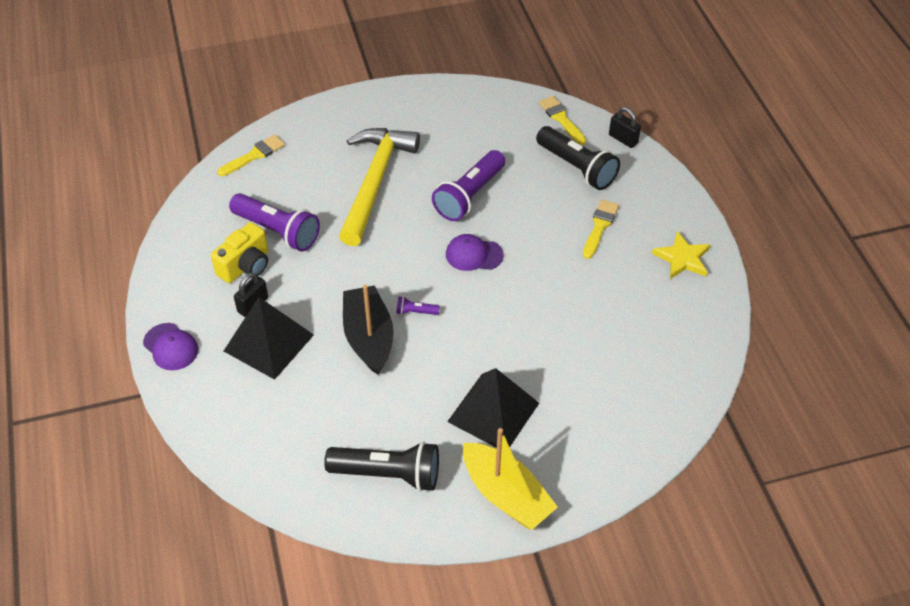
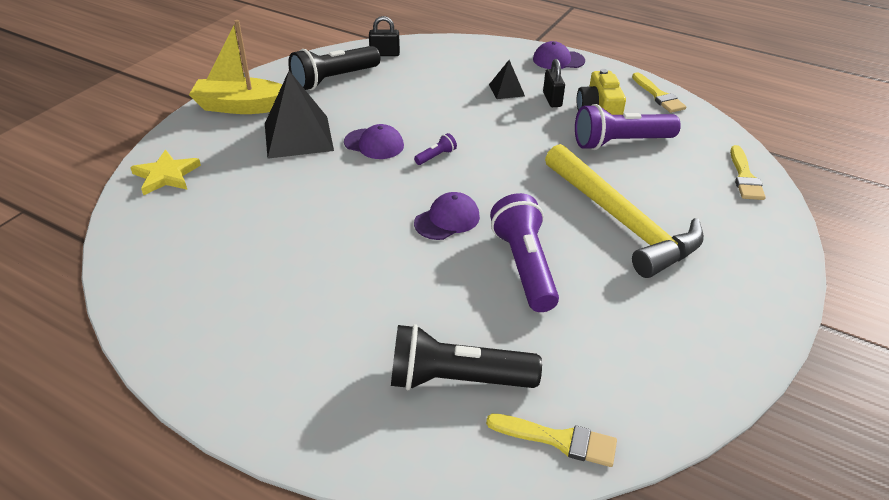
camera: 135 degrees right, 10 degrees down
(269, 343) = (506, 90): black pyramid -> black pyramid, size x0.51
(369, 337) = (447, 126): black boat -> none
(445, 358) = (374, 144): none -> purple cap
(599, 226) = (355, 324): yellow brush -> yellow brush (658, 95)
(623, 139) = (445, 472): black padlock -> black padlock (384, 54)
(682, 258) = (224, 351): yellow star -> yellow star (166, 175)

